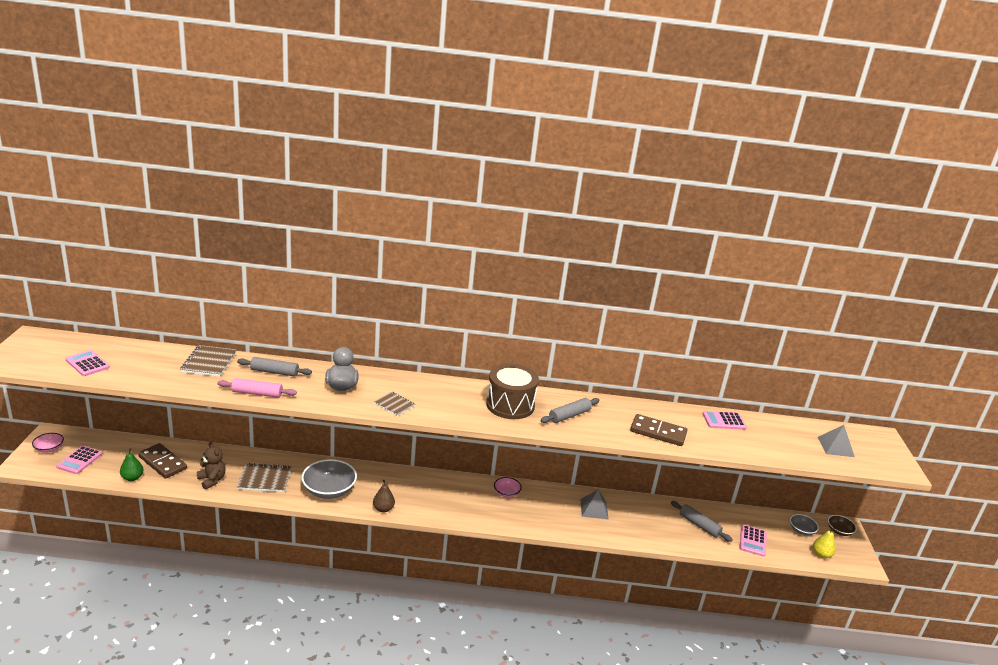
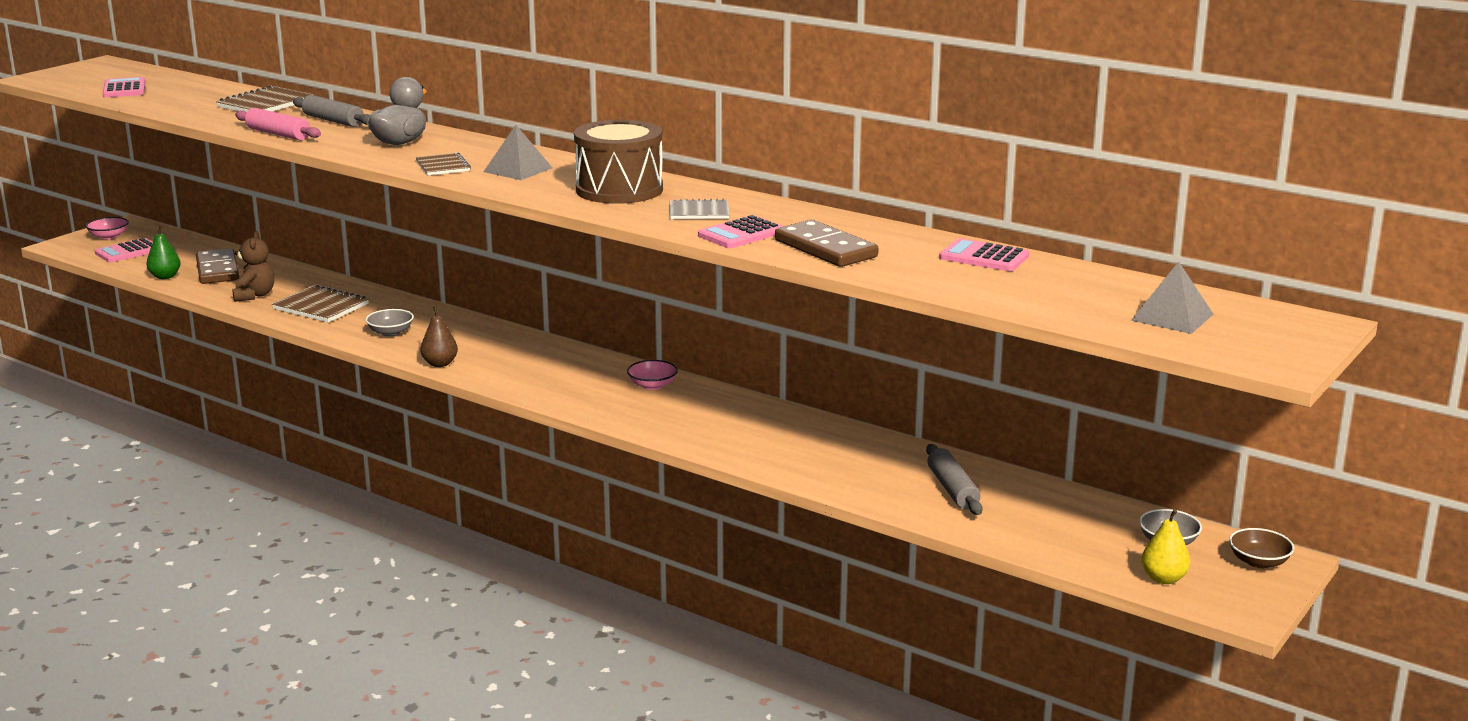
camera: 35 degrees right, 5 degrees down
(329, 490) = (390, 332): grey bowl -> grey bowl, size x0.53
(569, 415) = (699, 212): grey rolling pin -> grey notebook
(594, 509) = (778, 431): grey pyramid -> grey pyramid (518, 170)
(752, 541) = (1035, 530): pink calculator -> pink calculator (741, 234)

